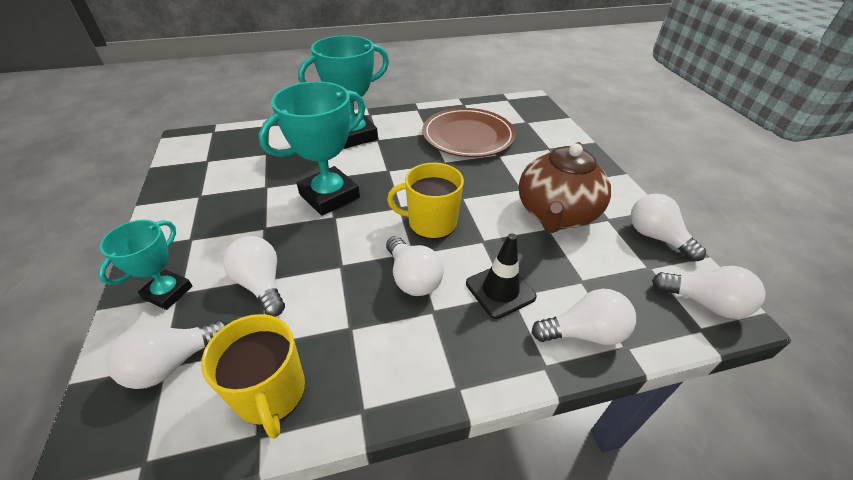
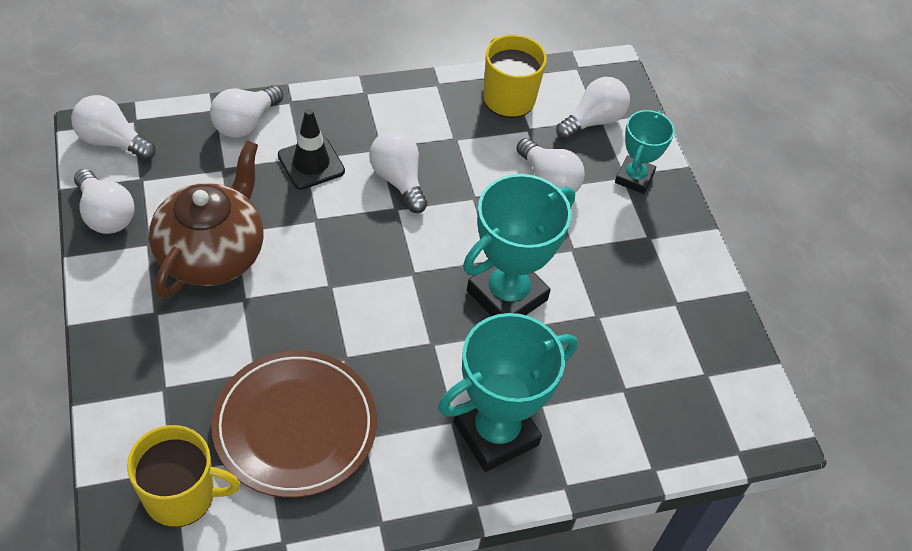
camera: 175 degrees right, 10 degrees up
(431, 223) = (374, 246): yellow mug -> yellow mug (181, 495)
(584, 333) = (245, 123): white light bulb -> white light bulb turned 45 degrees counterclockwise

